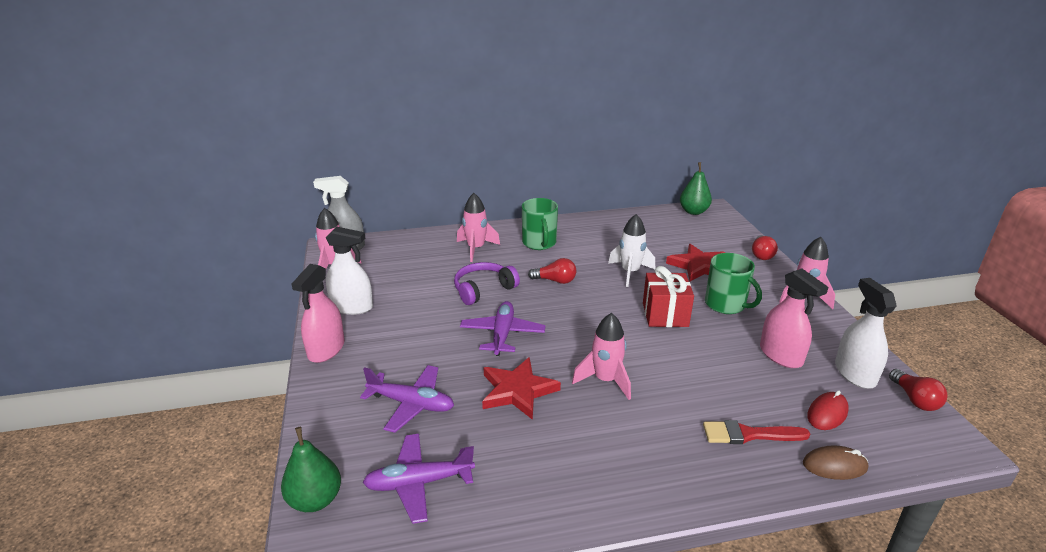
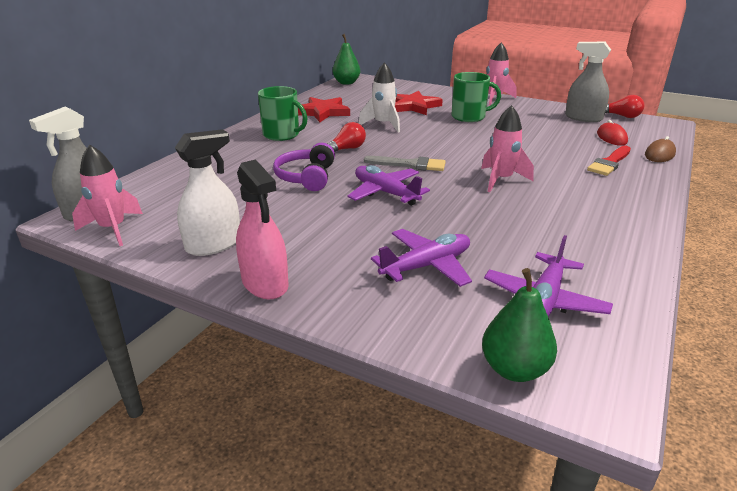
camera: 50 degrees left, 0 degrees up
(476, 249) = (237, 158): pink rocket -> none
(517, 391) = (471, 214): red star -> red star (323, 112)
(568, 321) = (409, 165): none -> grey brush
(665, 315) = (452, 135): red gift -> none
(761, 254) = (431, 89): red light bulb -> none
(781, 355) = (543, 125): pink spray bottle -> none
(855, 373) = (583, 118): white spray bottle -> grey spray bottle

